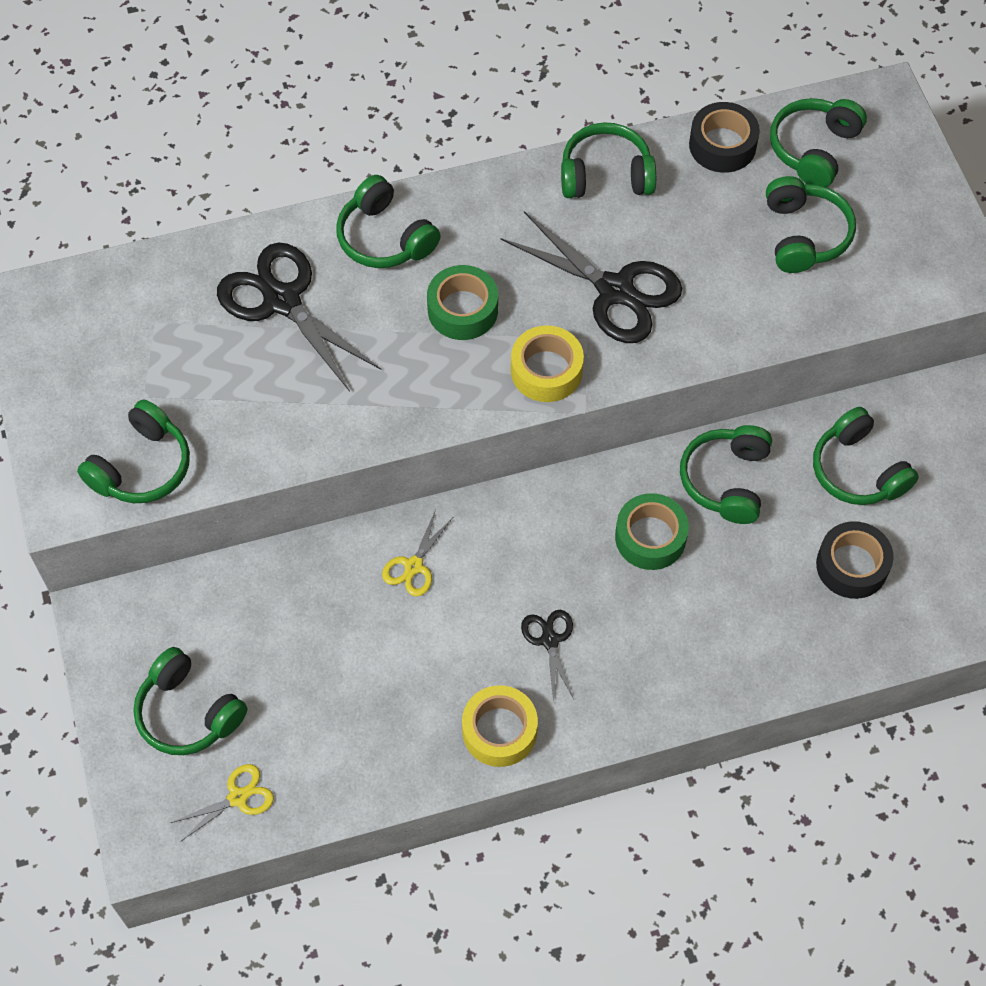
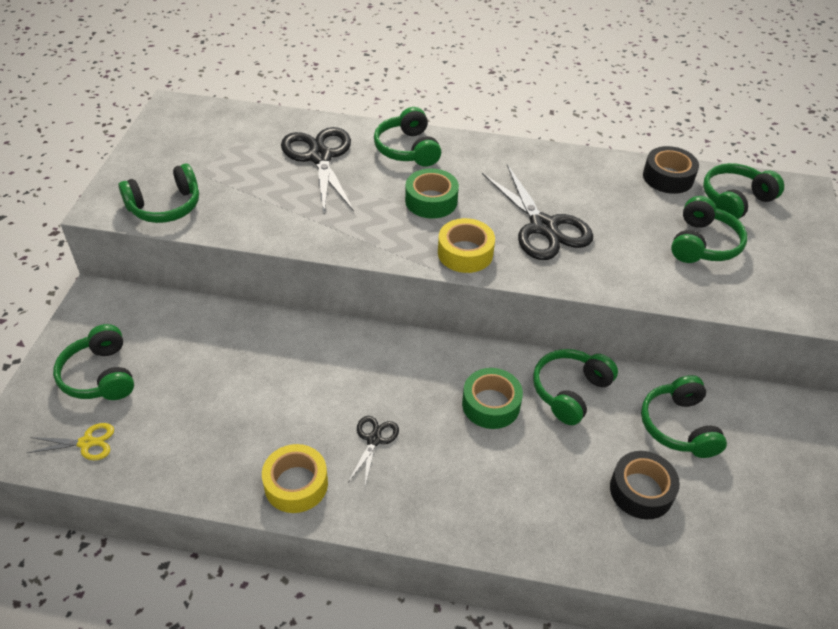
camera: 25 degrees right, 15 degrees down
(414, 566) = (312, 352): yellow scissors -> none
(606, 175) = (575, 166): green headphones -> none

